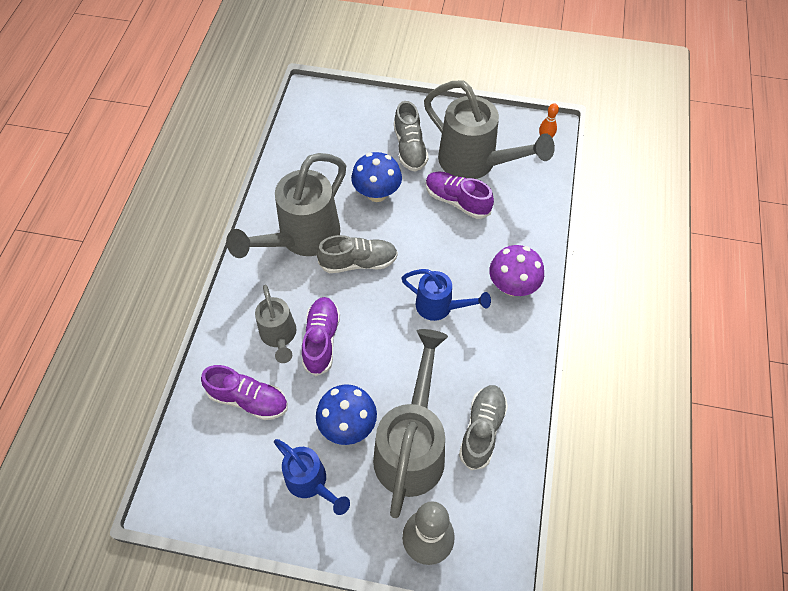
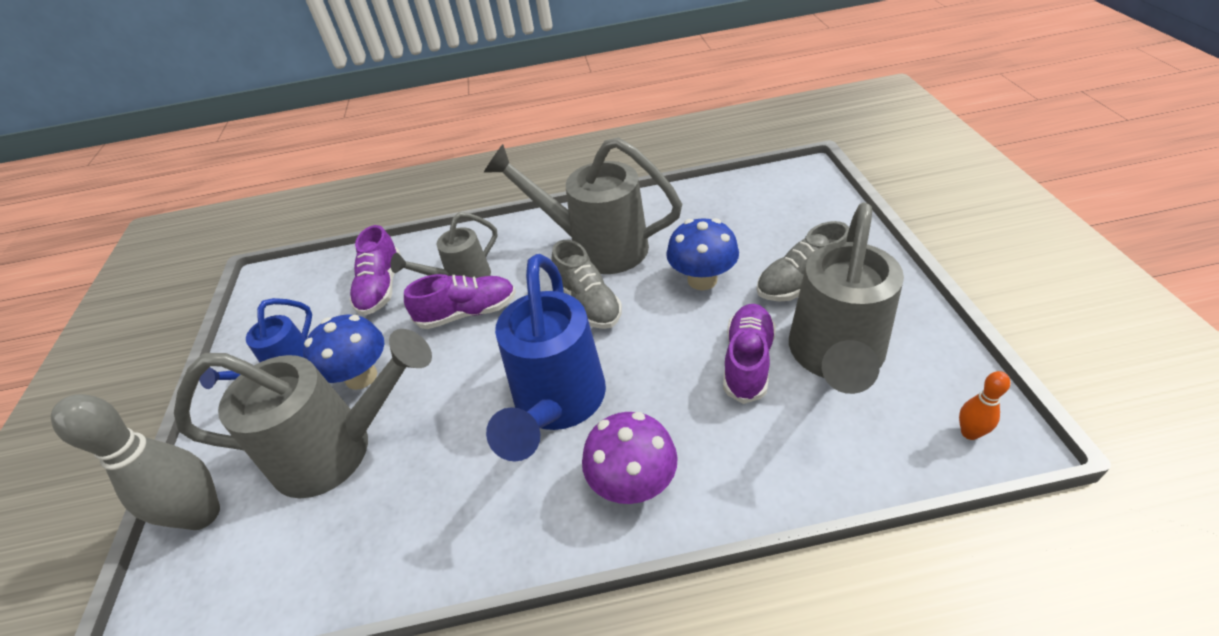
camera: 75 degrees right, 15 degrees down
(440, 307) = (557, 406): blue watering can -> blue watering can, size x1.76
(482, 430) = (373, 525): grey shoe -> none

